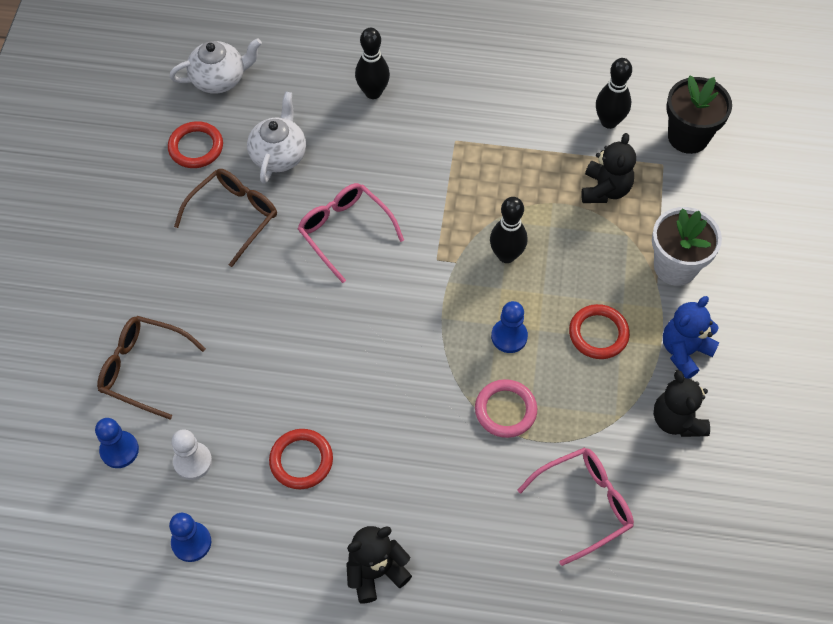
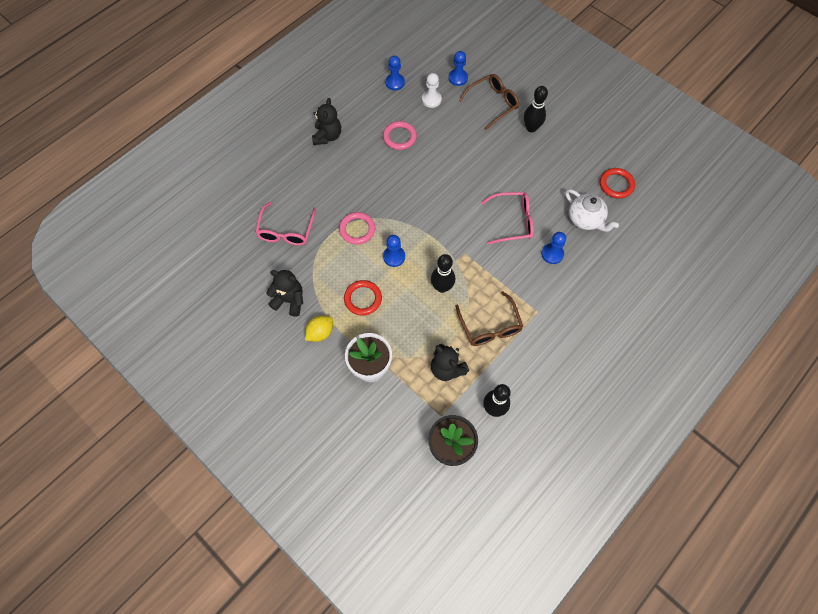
camera: 125 degrees right, 5 degrees up
(219, 79) = (661, 219): white teapot -> none
(233, 217) = (557, 178): brown glasses -> brown glasses (489, 326)
(301, 460) = (399, 137): red ring -> pink ring
(361, 164) = (552, 254): none -> blue pawn
(373, 92) = (602, 290): black bowling pin -> black bowling pin (531, 128)
(684, 351) = (320, 333): blue teddy bear -> yellow lemon

